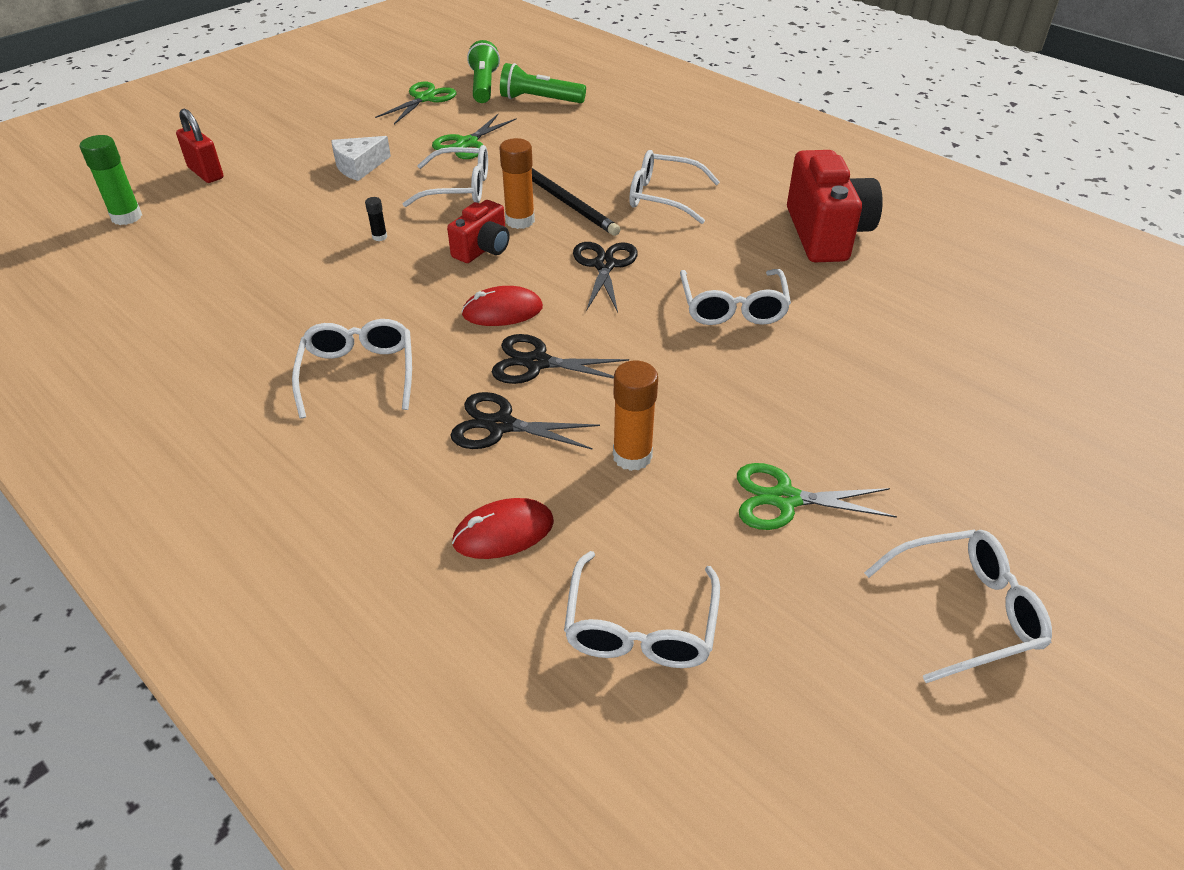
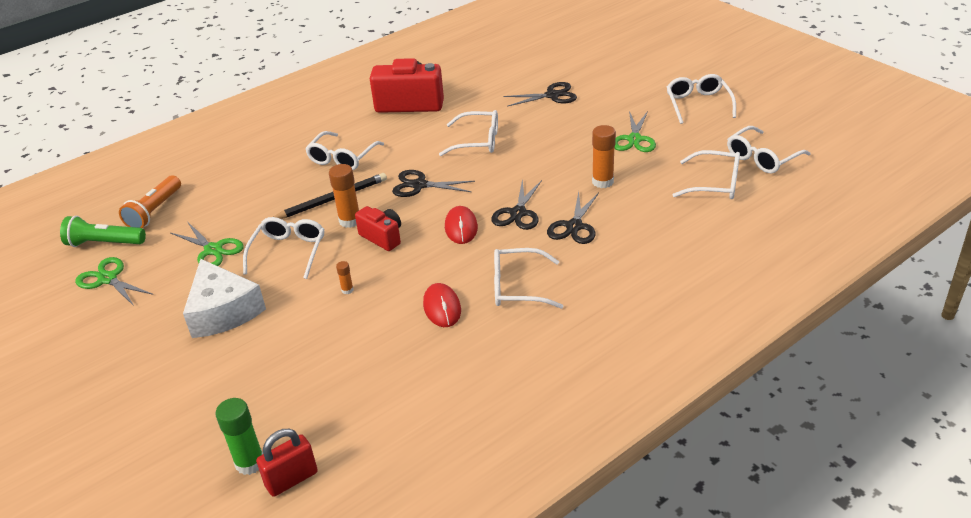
camera: 80 degrees left, 5 degrees down
(206, 173) = (184, 417): red padlock -> red padlock (291, 479)
(359, 166) = (223, 311): white cheese -> white cheese, size x1.62
(379, 237) = (347, 290): black glue stick -> orange glue stick
(503, 532) = (658, 224): red mouse -> red mouse (442, 307)
(539, 100) = (154, 211): green flashlight -> orange flashlight
(758, 727) = (762, 158): none -> white glasses
(911, 382) = (552, 95): none -> black scissors

